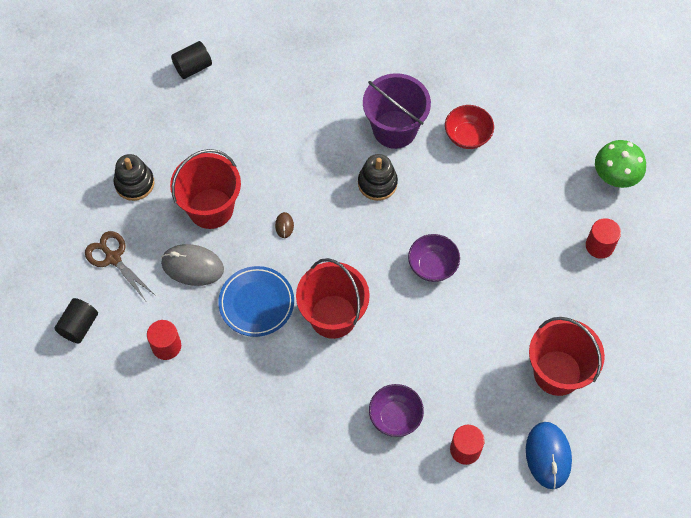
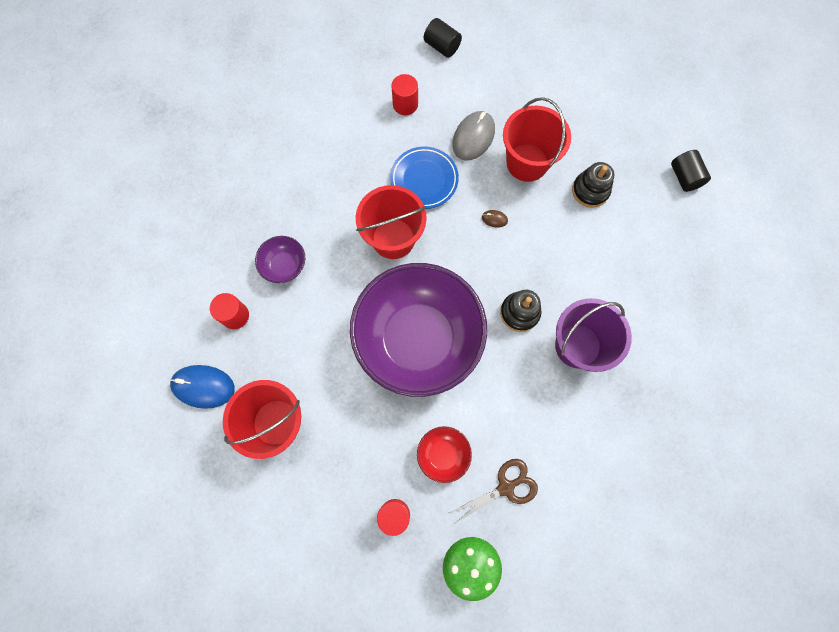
camera: 105 degrees right, 10 degrees up
(113, 258) = (497, 80): brown scissors -> brown scissors (506, 487)
(134, 183) = (566, 107): black stacking toy -> black stacking toy (590, 190)
(432, 266) = (418, 339): purple bowl -> purple bowl, size x2.50
(467, 136) = (555, 417): red bowl -> red bowl (443, 454)

